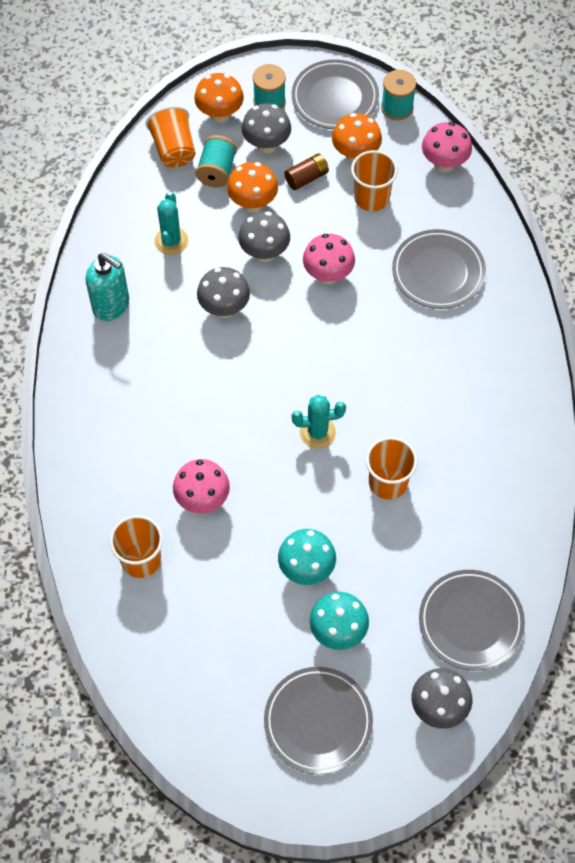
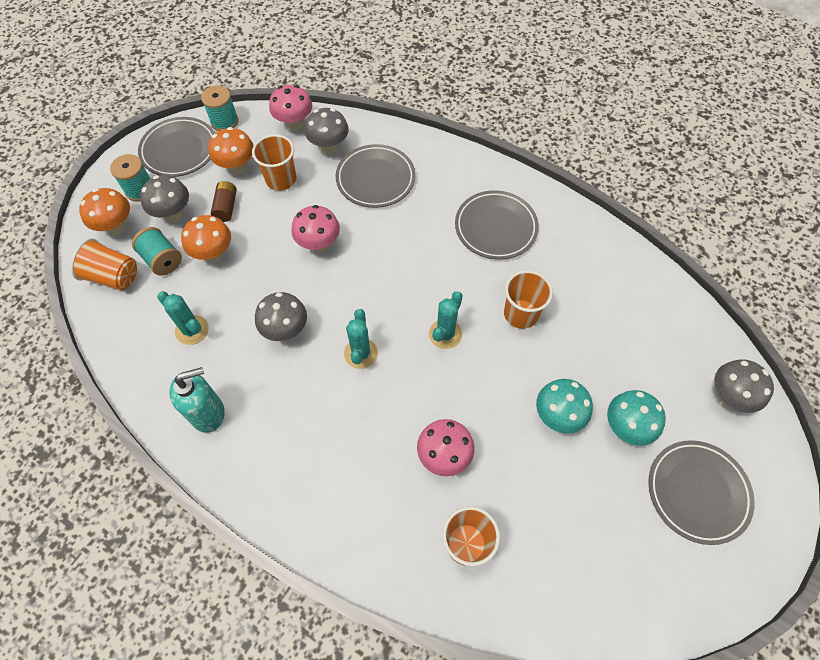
camera: 55 degrees left, 0 degrees up
(247, 379) = (361, 353): none -> turquoise cactus
(264, 253) = (263, 273): grey mushroom -> grey mushroom (329, 147)
(470, 622) = (669, 332): grey plate -> grey plate (495, 228)

